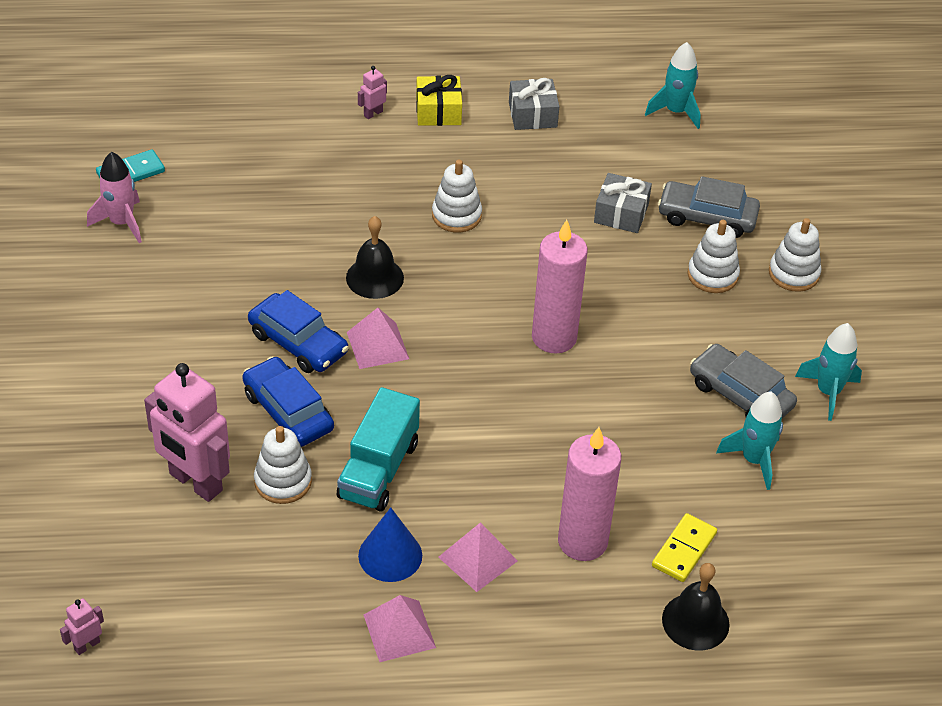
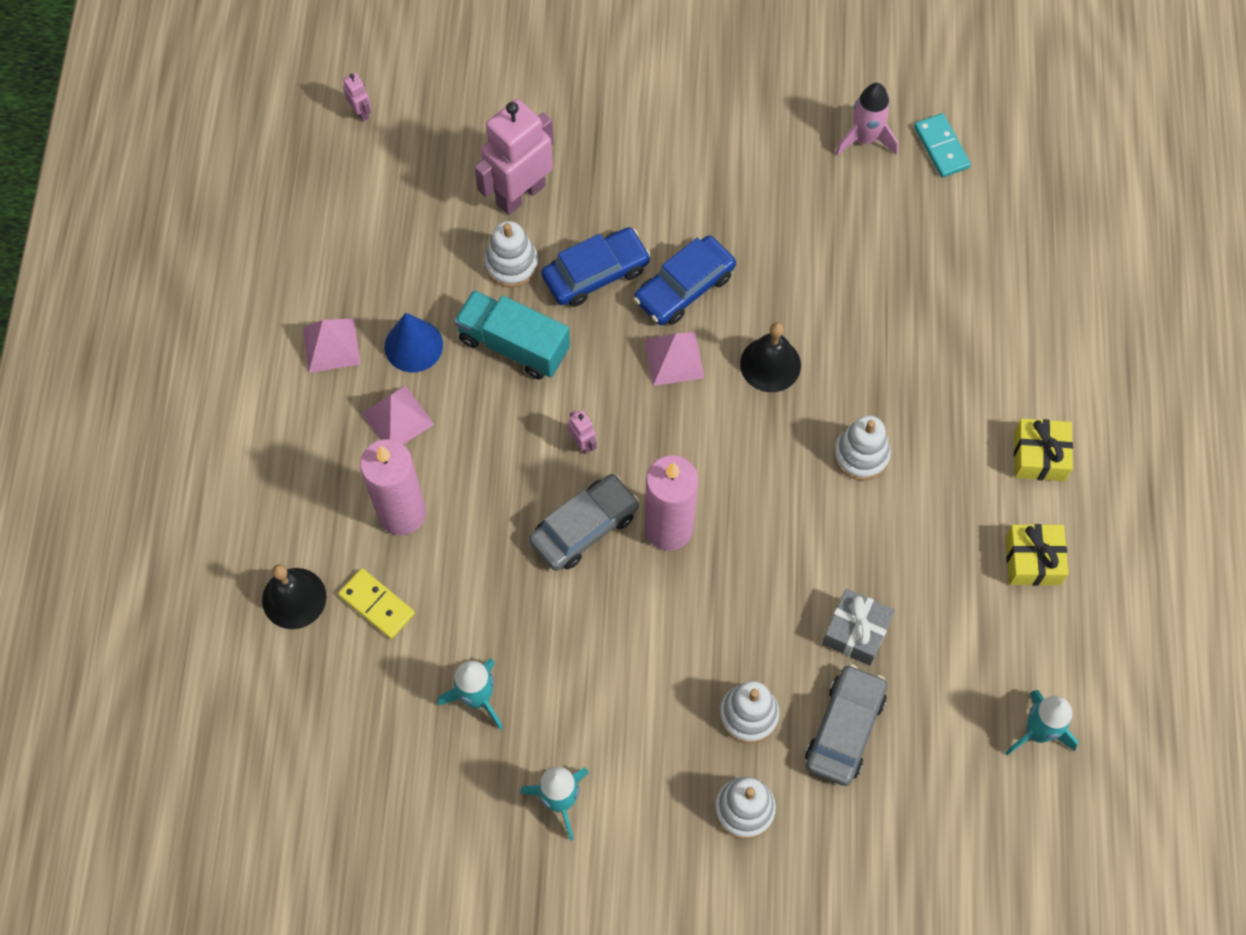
camera: 100 degrees right, 20 degrees up
(373, 113) = (1035, 386): pink robot -> pink robot (582, 443)
(532, 115) = (1032, 560): grey gift -> yellow gift
(740, 395) = (567, 704): grey car -> grey car (584, 528)

